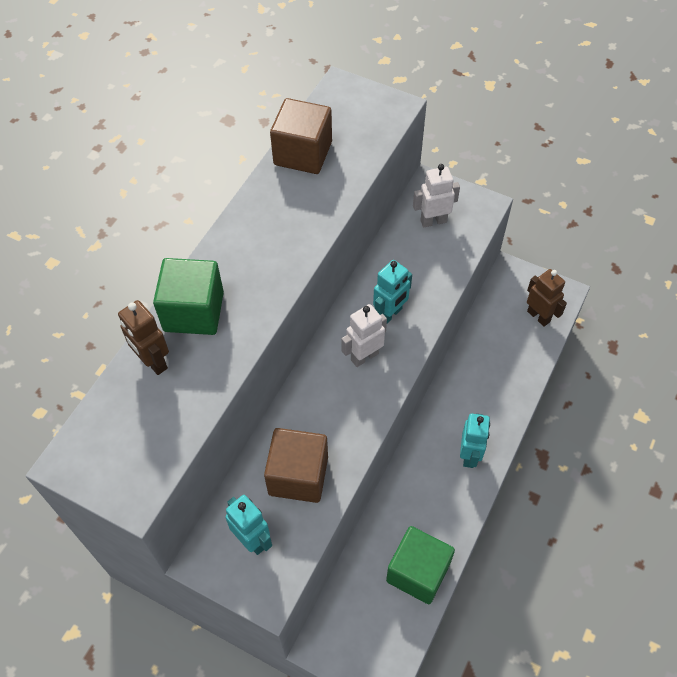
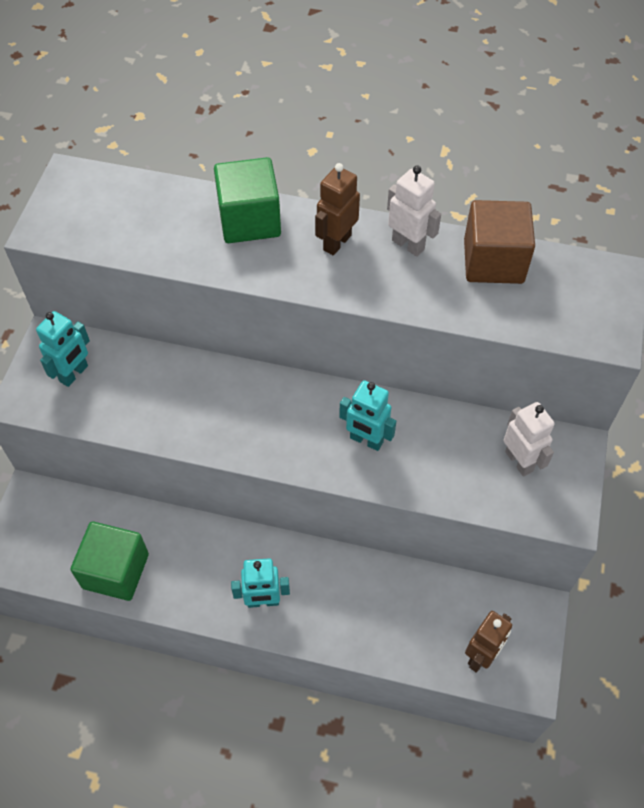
camera: 75 degrees right, 0 degrees up
(153, 362) = (184, 205): brown robot -> brown robot (336, 242)
(298, 475) = (148, 396): brown cube -> none
(364, 356) = (303, 426): white robot -> white robot (408, 245)

